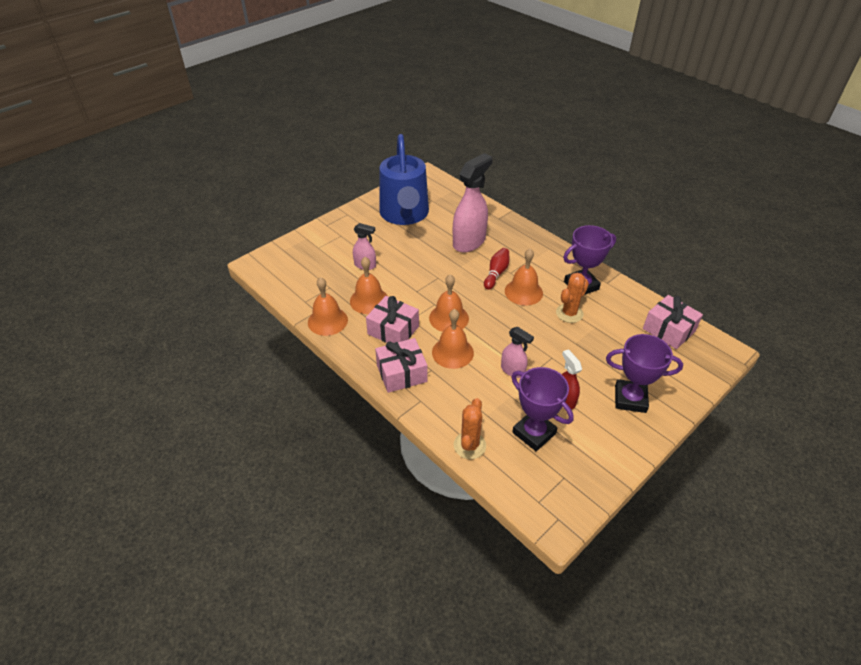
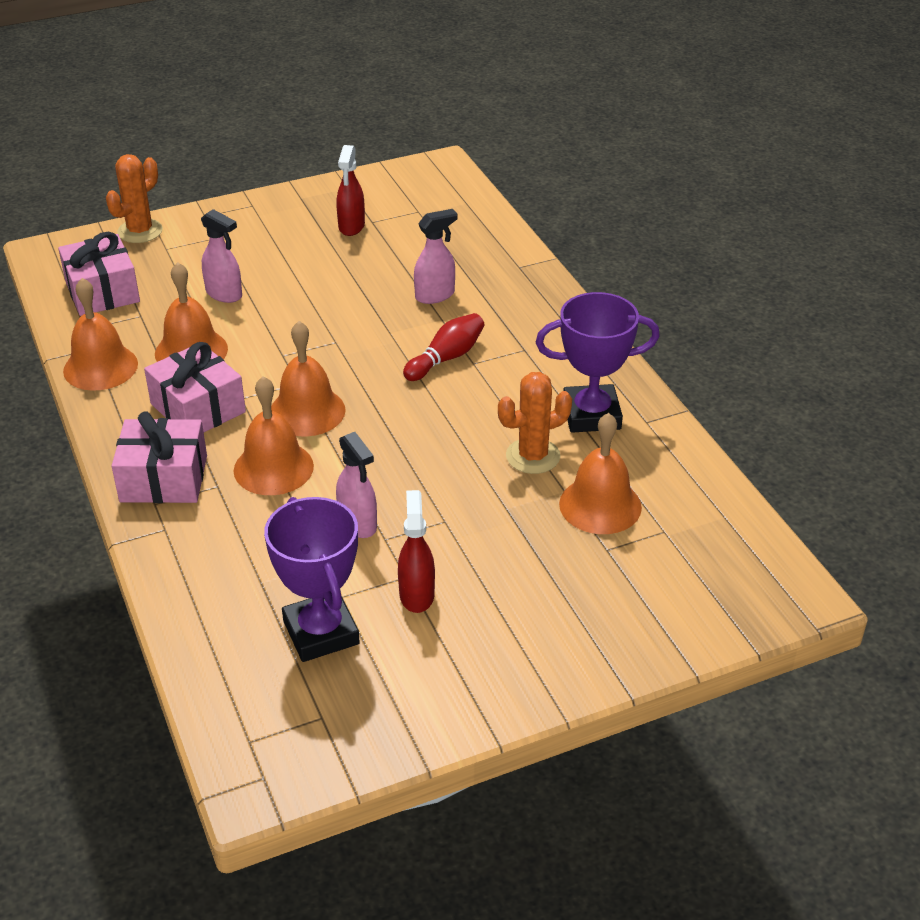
camera: 20 degrees right, 5 degrees down
(405, 215) = (351, 226): blue watering can -> red spray bottle
(469, 242) = (435, 295): pink spray bottle -> pink spray bottle, size x0.53
(469, 445) = (196, 620): orange cactus -> orange cactus (140, 231)
(523, 292) = (473, 400): orange bell -> orange bell (600, 505)
(630, 399) = (539, 626): purple trophy -> none
(668, 330) = (706, 531): pink gift -> pink gift (102, 291)

